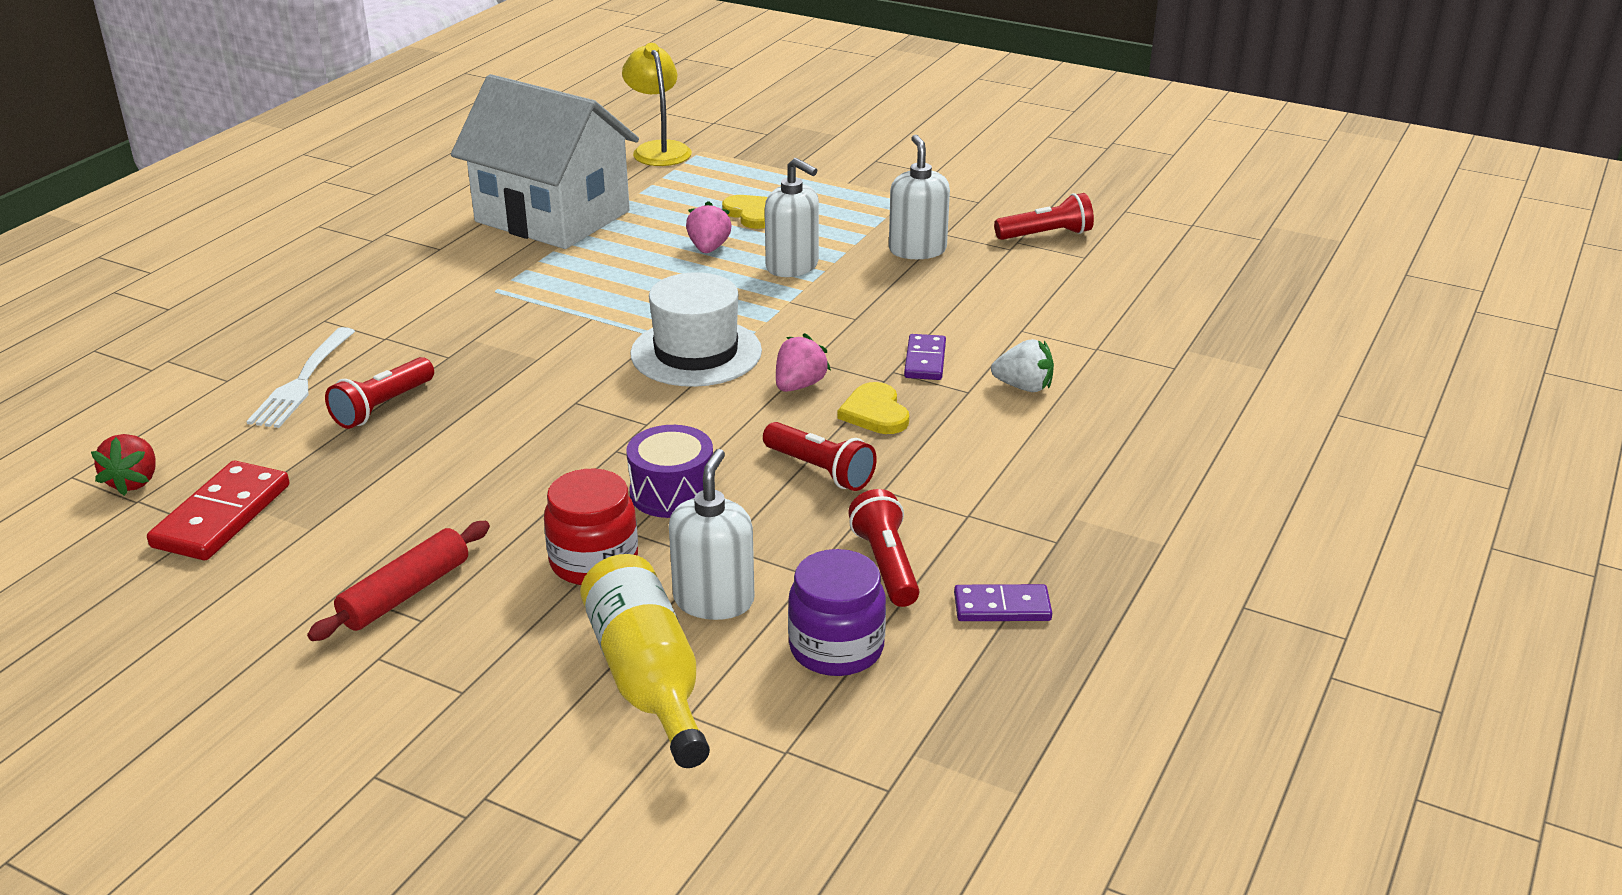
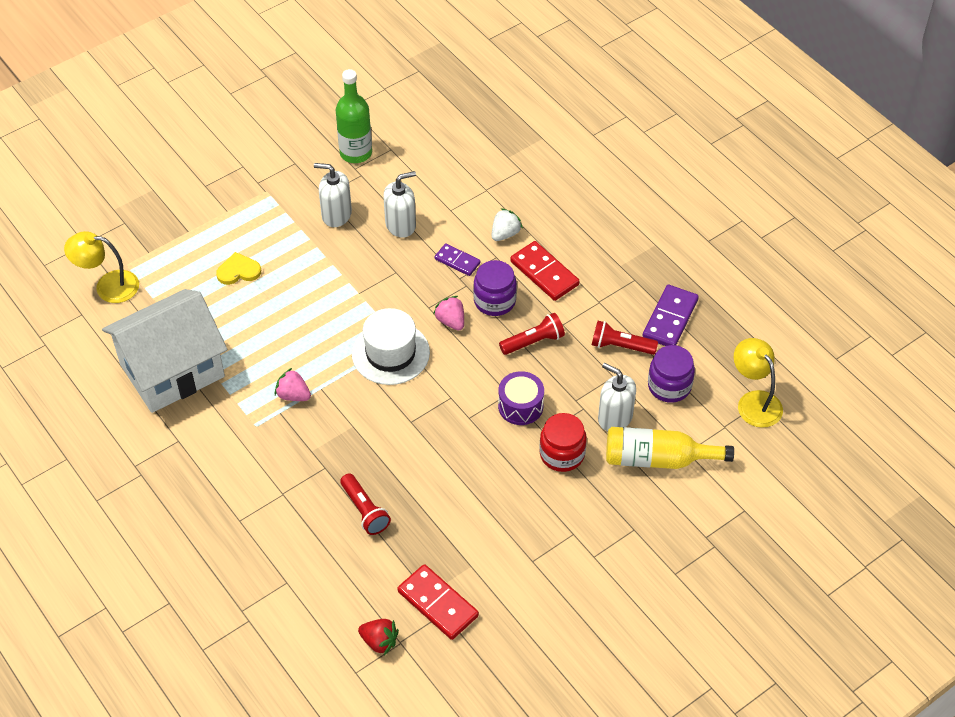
camera: 65 degrees left, 20 degrees up
(302, 382) = (312, 544): white fork -> none
(405, 593) = (549, 535): red rolling pin -> none
(708, 248) = (270, 307): pink strawberry -> pink strawberry (293, 395)
(792, 266) = (319, 277): white soap dispenser -> white soap dispenser (401, 225)
(875, 412) = (494, 301): yellow heart -> purple jar
(881, 779) = (754, 401): none -> yellow lamp
(977, 443) = (544, 273): none -> red domino
(1002, 607) = (670, 319): purple domino -> purple domino, size x1.60
(1046, 235) = (356, 153): red flashlight -> green bottle

